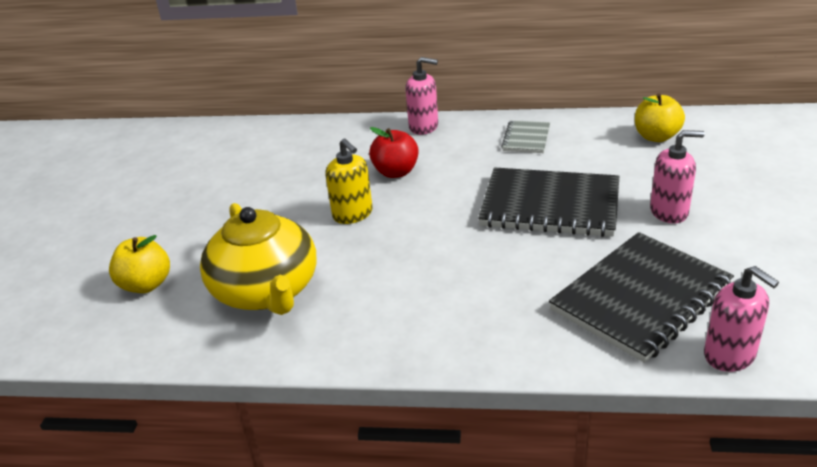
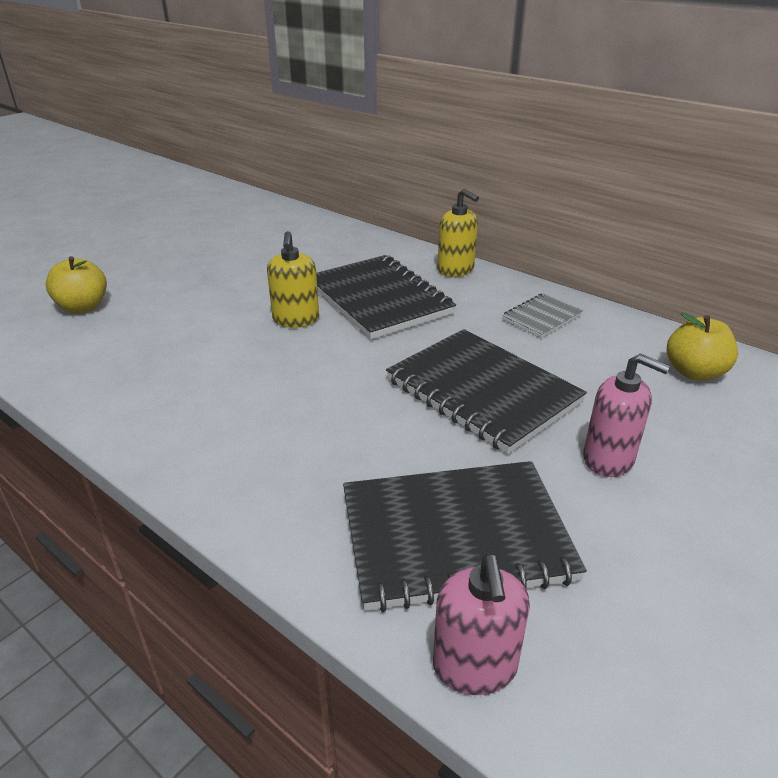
camera: 30 degrees right, 0 degrees up
(266, 291) = (148, 352): yellow teapot -> none
(396, 172) = (379, 299): red apple -> black notebook
(424, 127) = (456, 270): pink soap dispenser -> yellow soap dispenser

